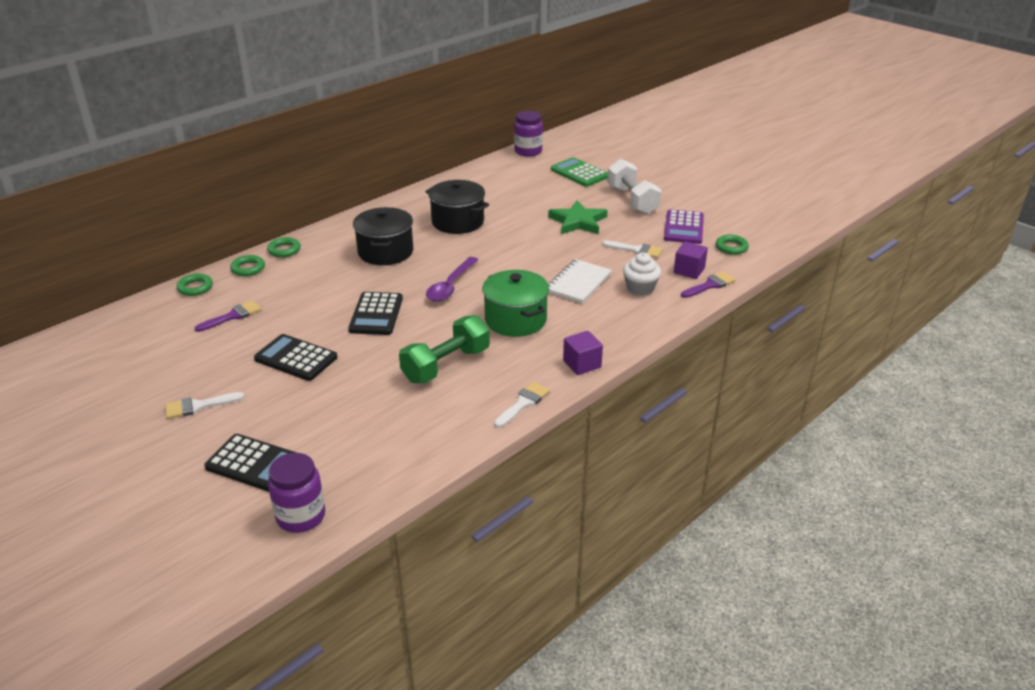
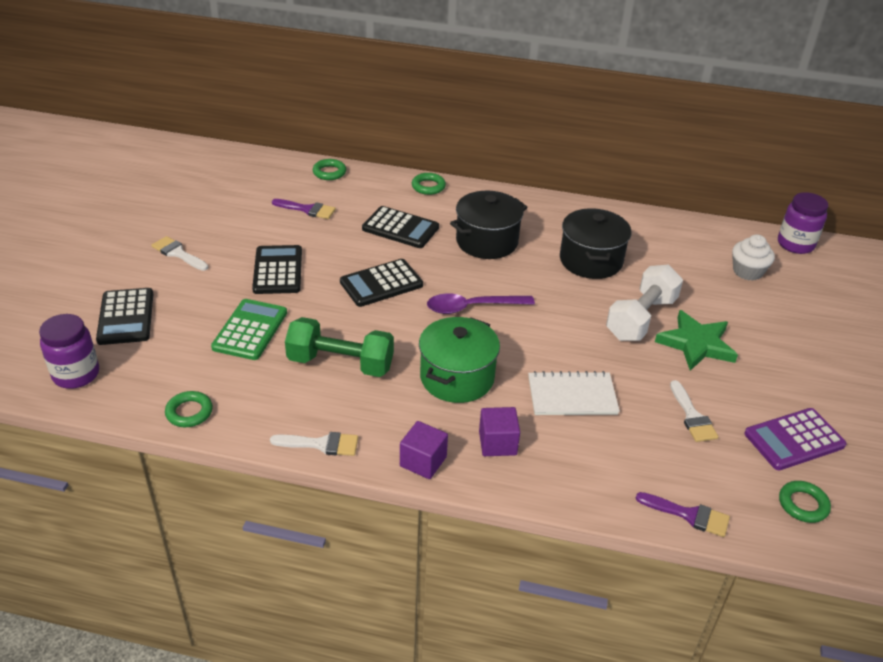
camera: 55 degrees right, 5 degrees up
(248, 268) = (382, 183): green ring -> green ring (189, 412)
(320, 281) = (400, 228): none -> black calculator
(579, 173) = (802, 301): green calculator -> green calculator (250, 330)
(632, 200) = (800, 368): white dumbbell -> white dumbbell (641, 318)
(640, 288) = (615, 451): white cupcake -> white cupcake (747, 271)
(689, 270) = (700, 482): purple cube -> purple cube (497, 443)

